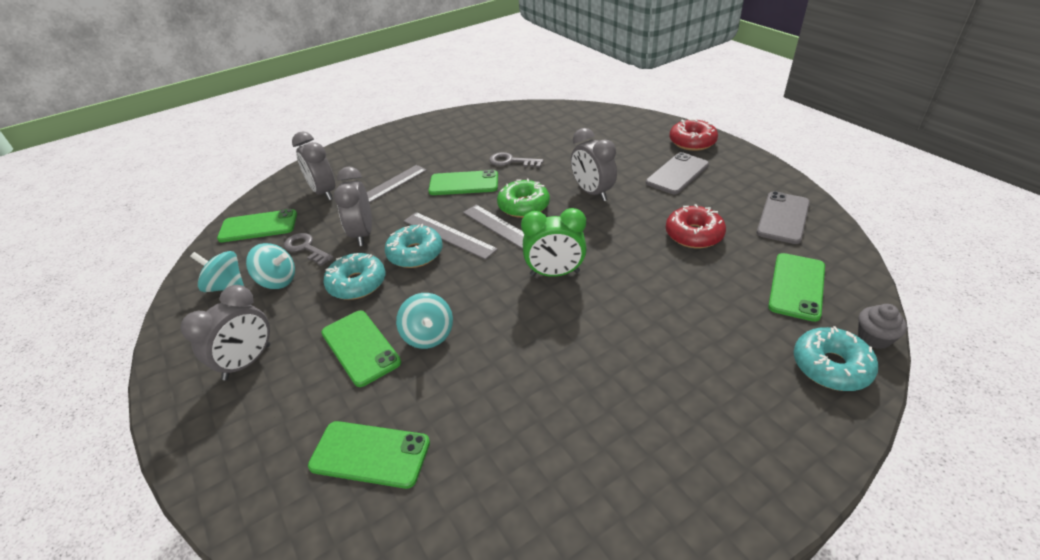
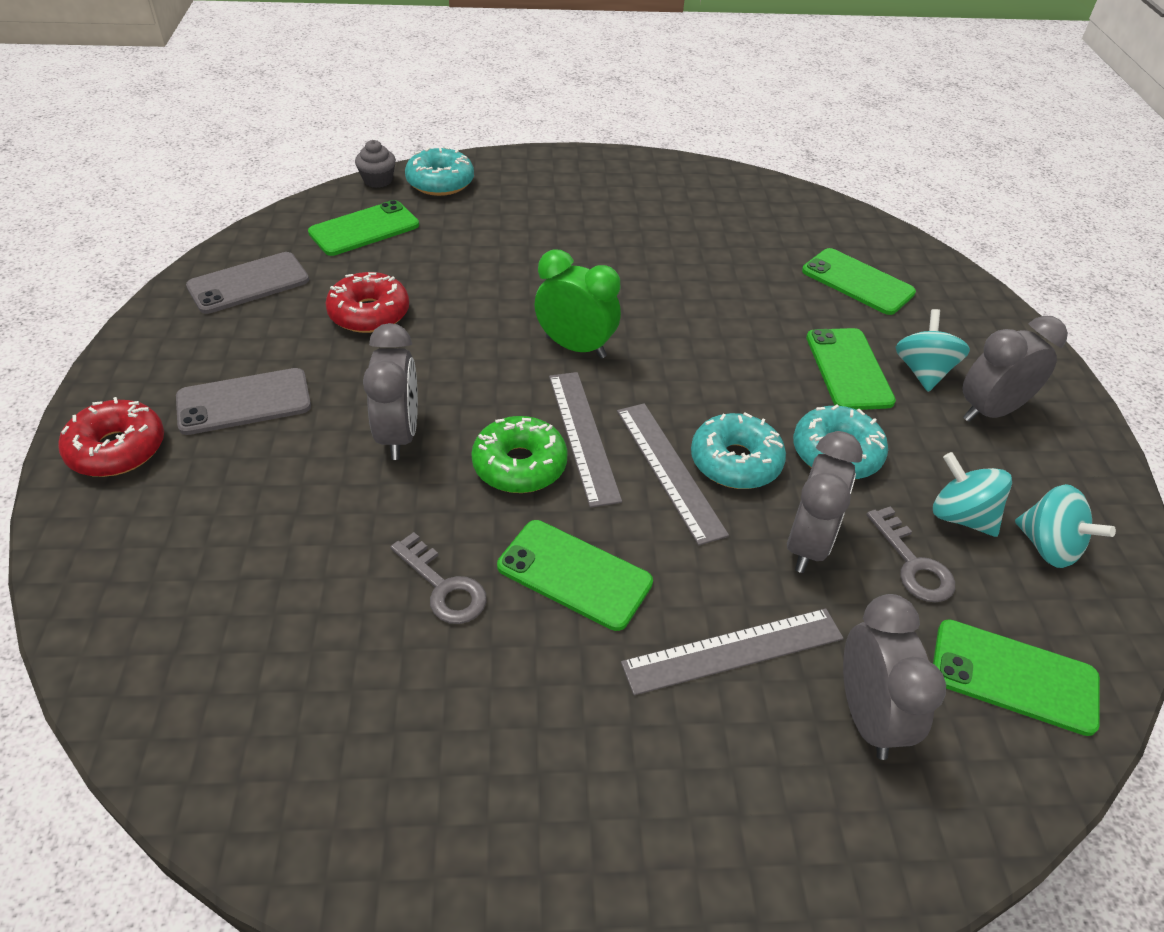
camera: 155 degrees left, 5 degrees up
(428, 335) = (766, 348): turquoise spinning top -> turquoise spinning top (923, 372)

